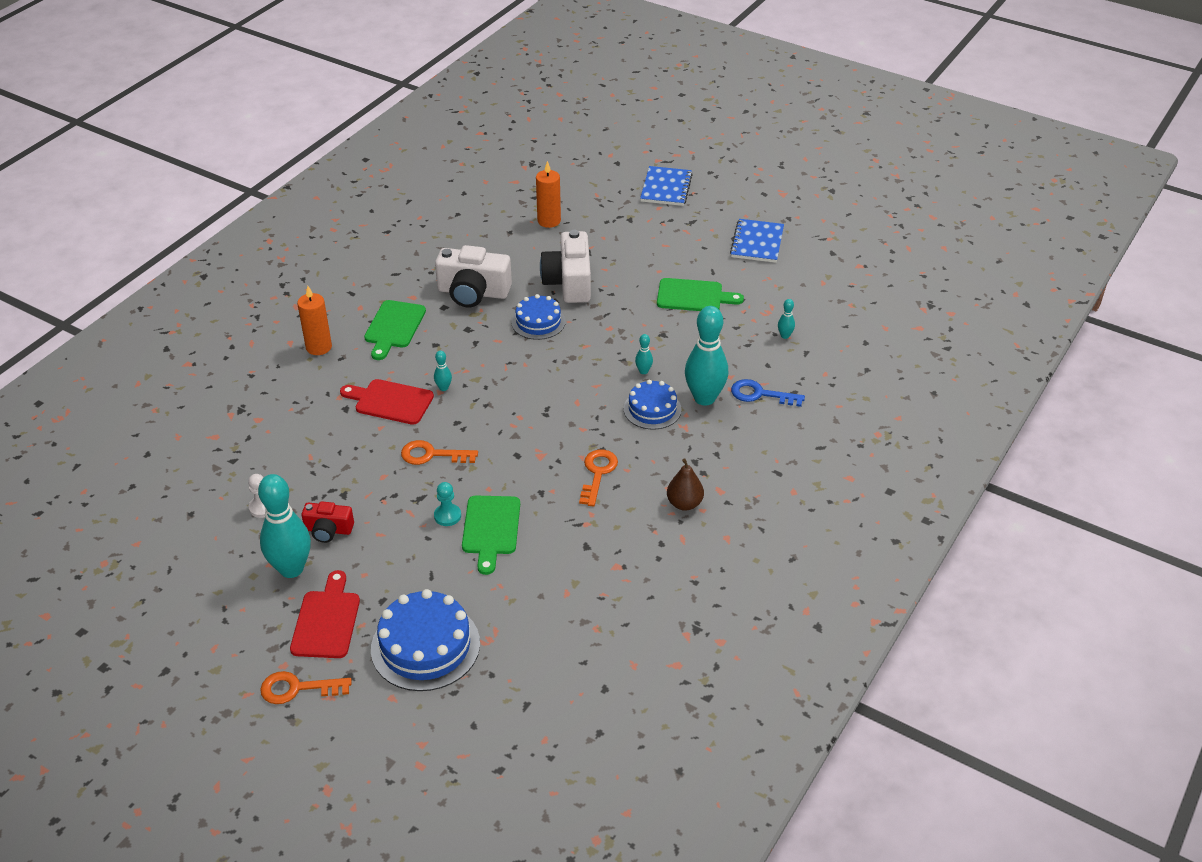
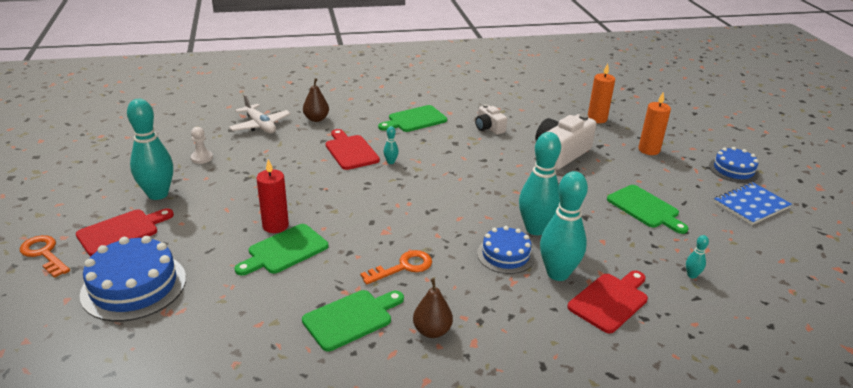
camera: 45 degrees right, 10 degrees down
(254, 435) = (260, 125): none -> white plane
(298, 389) = (316, 119): none -> brown pear
(319, 347) = (360, 107): orange candle -> orange candle (649, 150)
(328, 530) = (208, 189): red camera -> none
(432, 455) = (325, 190): orange key -> none
(447, 516) = (275, 226): turquoise pawn -> red candle
(473, 292) = (489, 128): white camera -> white camera, size x0.56
(538, 322) = (505, 162): blue cake -> blue cake (733, 170)
(621, 538) = (351, 318): none -> green cutting board
(643, 371) = (535, 229): turquoise bowling pin -> turquoise bowling pin, size x2.38
(666, 188) = (715, 141): blue notebook -> none
(760, 394) = (610, 301): blue key -> red cutting board

